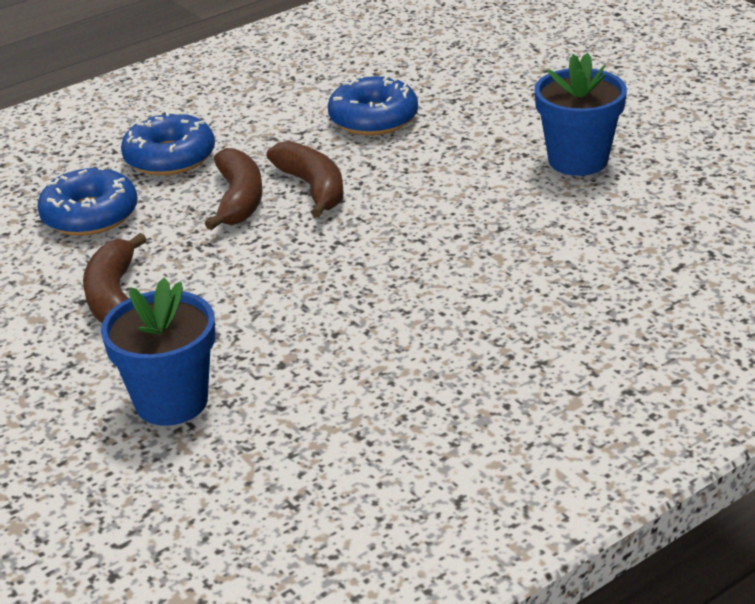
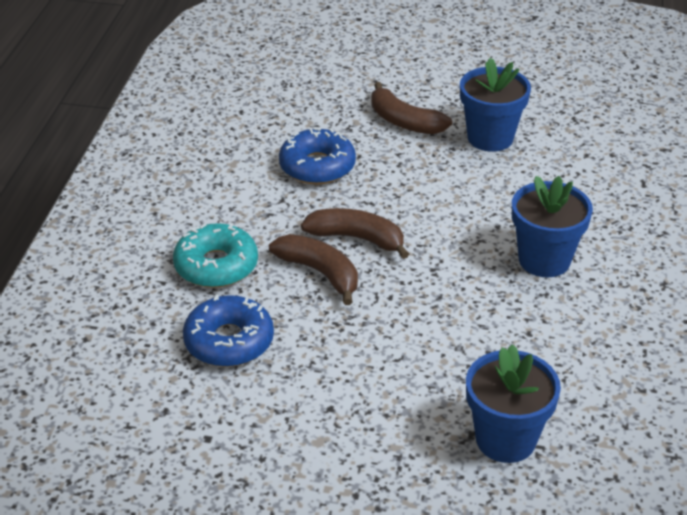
camera: 45 degrees left, 5 degrees up
(114, 296) = (348, 391): brown banana -> brown banana (404, 121)
(170, 157) = (216, 266): blue donut -> turquoise donut
(452, 283) = (544, 260): none -> blue flower pot

